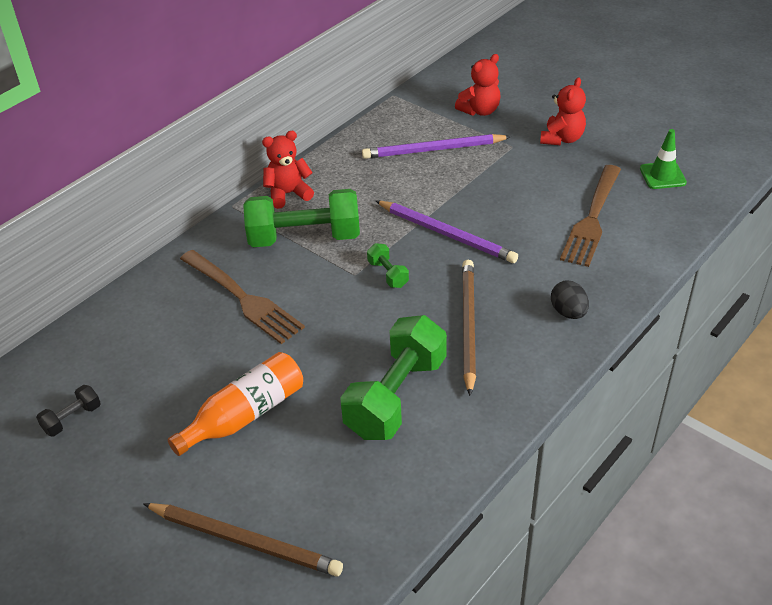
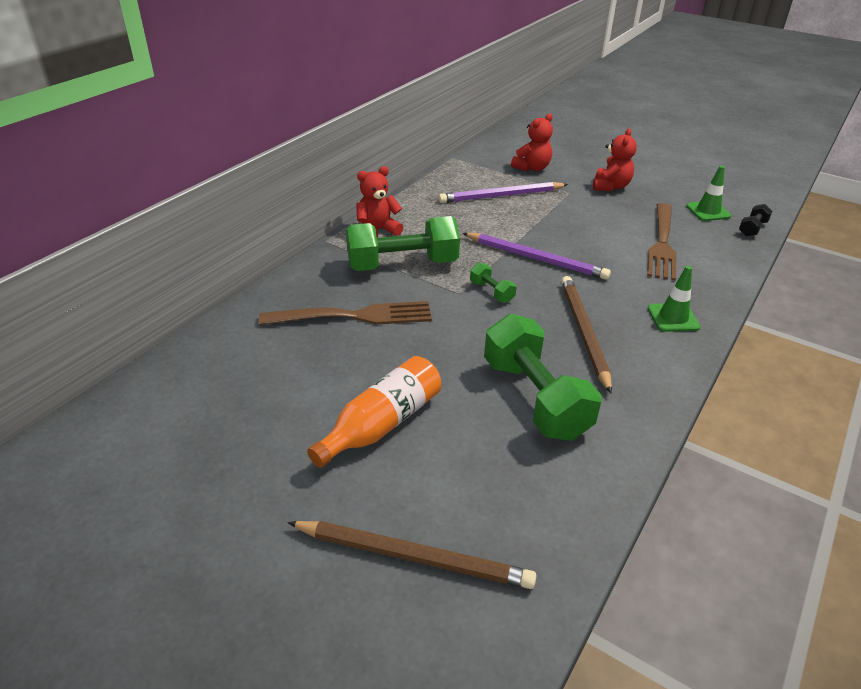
camera: 10 degrees left, 5 degrees down
(72, 419) = (190, 437): black dumbbell -> black dumbbell (752, 229)
(242, 298) = (353, 316): brown fork -> brown fork turned 45 degrees counterclockwise
(396, 396) = (534, 398): green dumbbell -> green dumbbell turned 45 degrees counterclockwise
(568, 312) = (673, 318): black egg -> green traffic cone

